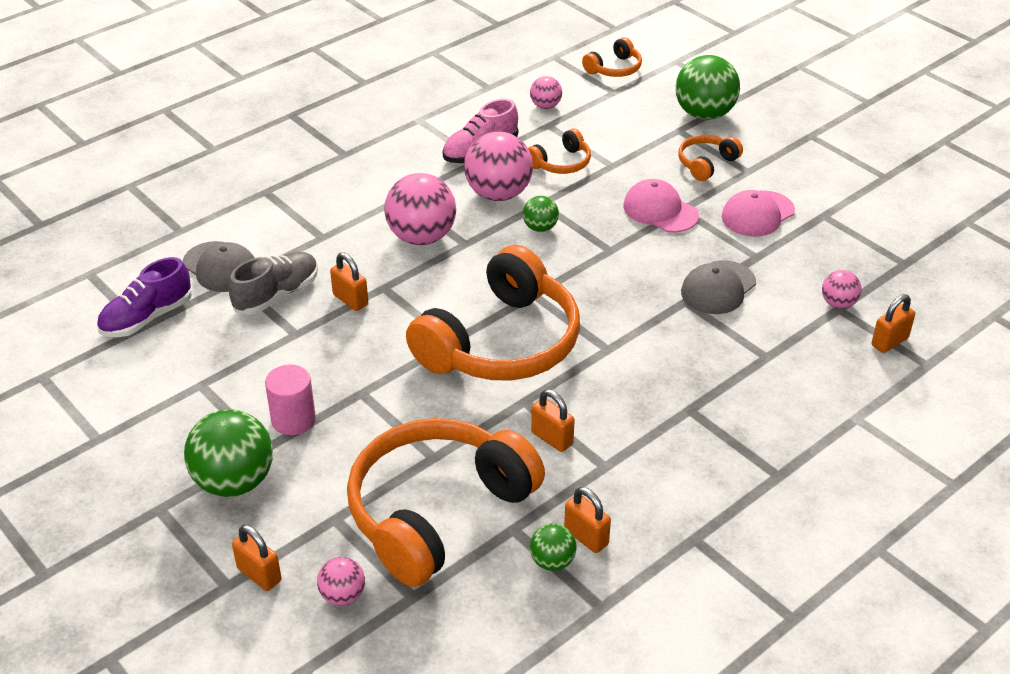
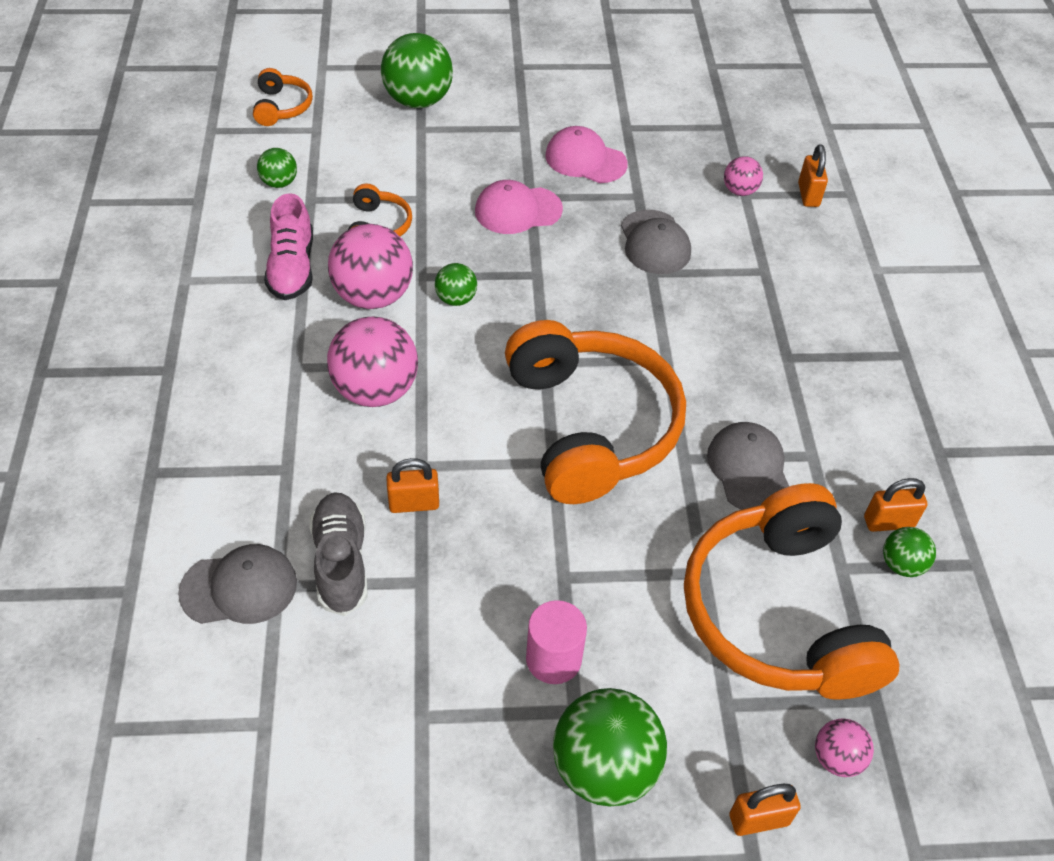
camera: 55 degrees left, 10 degrees up
(147, 318) = (254, 709): purple shoe -> none
(545, 106) = (279, 183): pink ball -> green ball
(552, 438) = (749, 469): orange padlock -> grey cap
(706, 163) = (486, 143): orange headphones -> none
(757, 214) = (585, 160): pink cap -> pink cap turned 120 degrees clockwise

